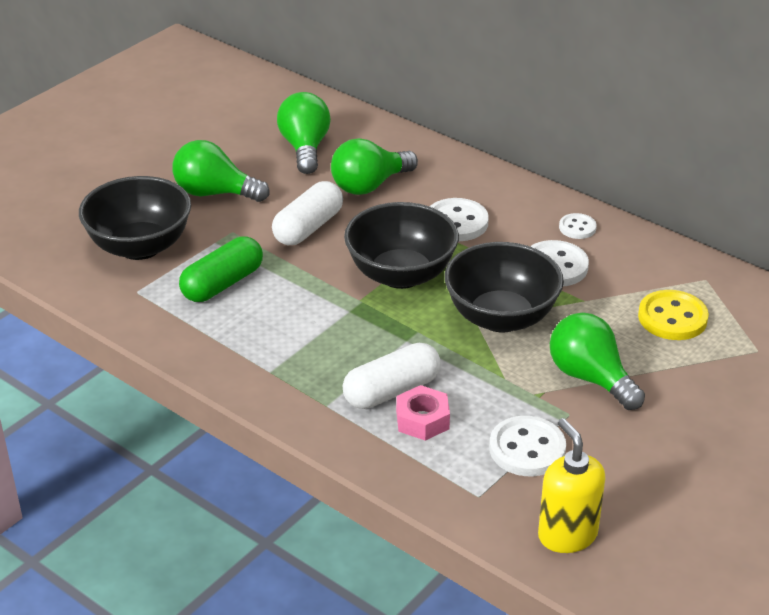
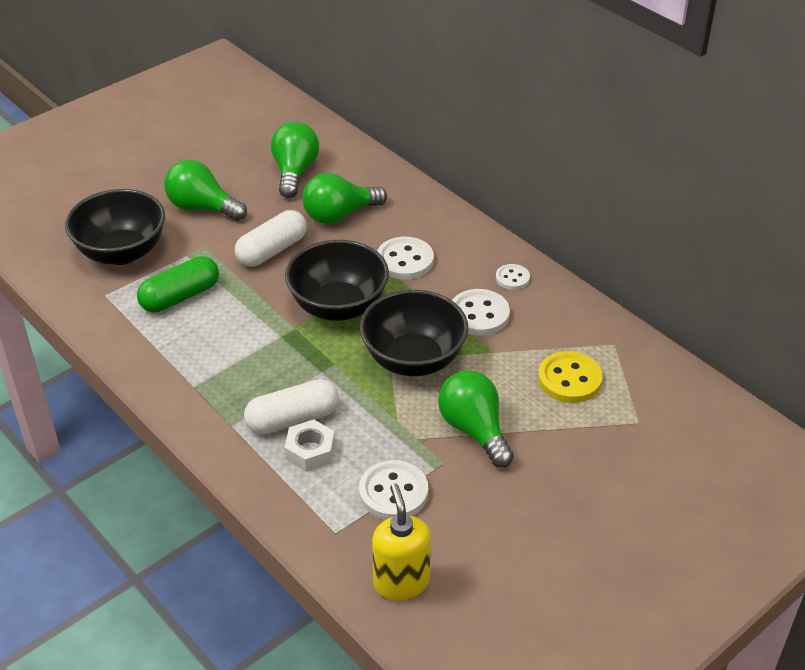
camera: 10 degrees right, 5 degrees up
(422, 420) = (310, 451): pink nut -> white nut

